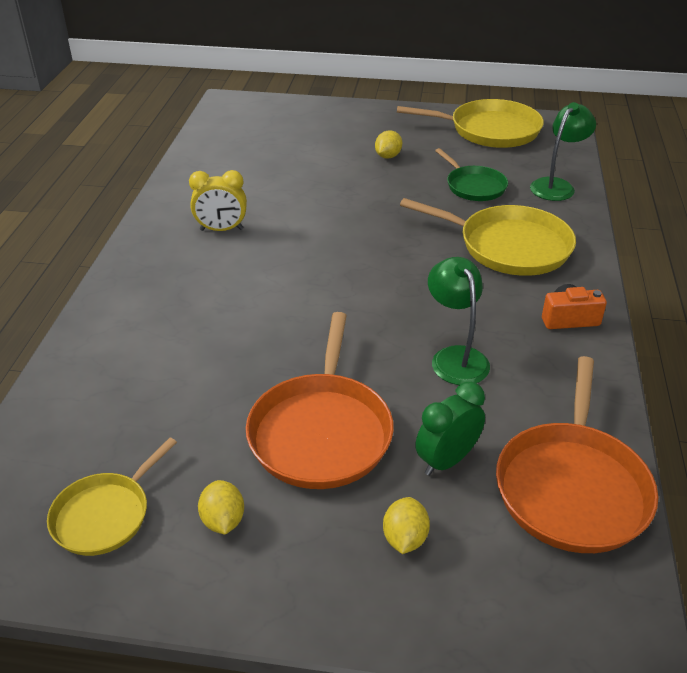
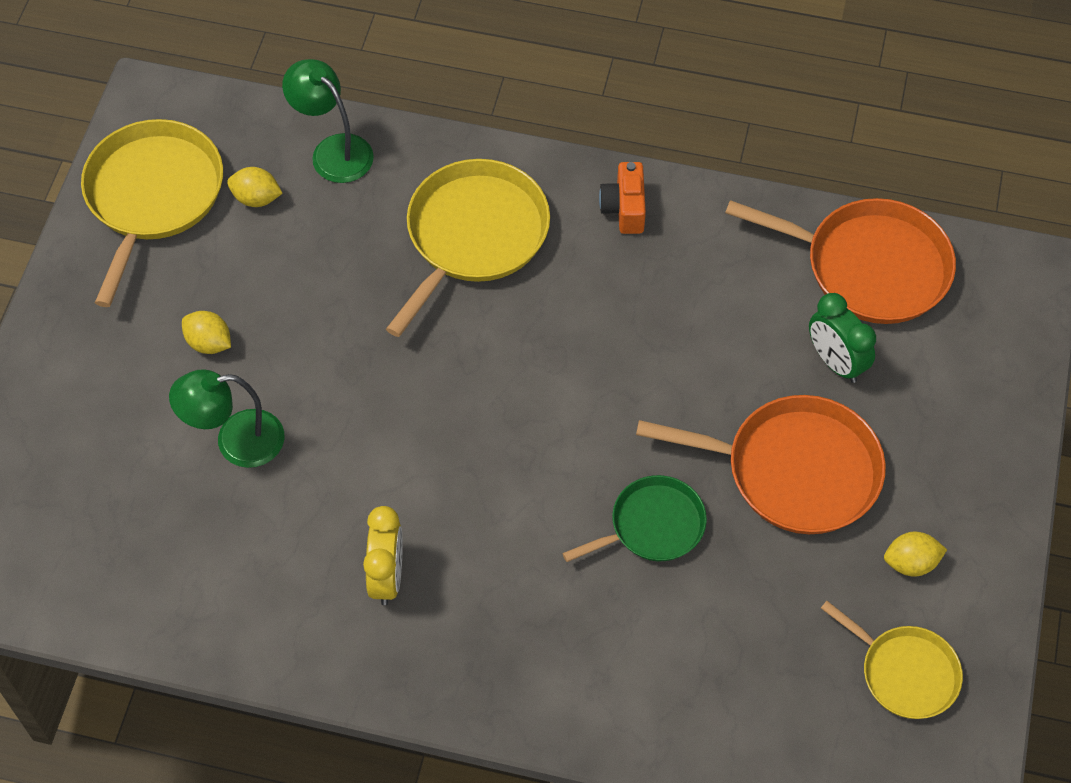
camera: 85 degrees left, 20 degrees up
(405, 538) = (929, 410): yellow lemon -> yellow lemon (256, 198)
(455, 357) = (683, 330): green lamp -> green lamp (236, 441)
(473, 186) = (318, 247): green pan -> green pan (652, 526)

